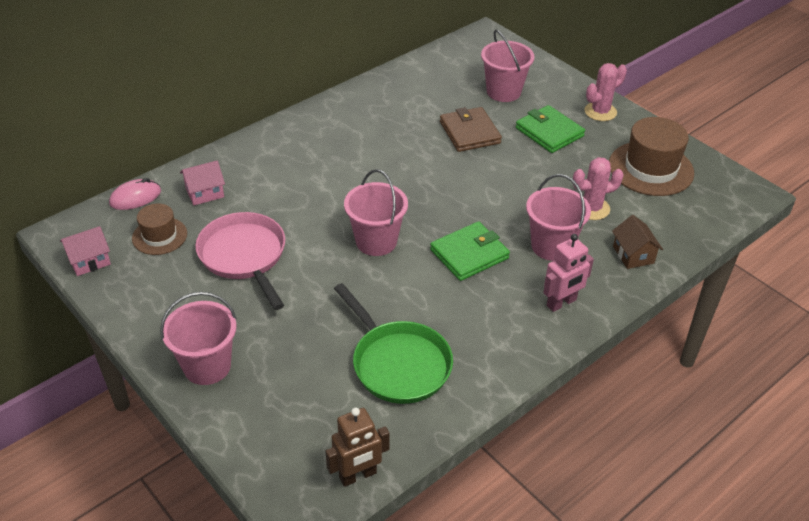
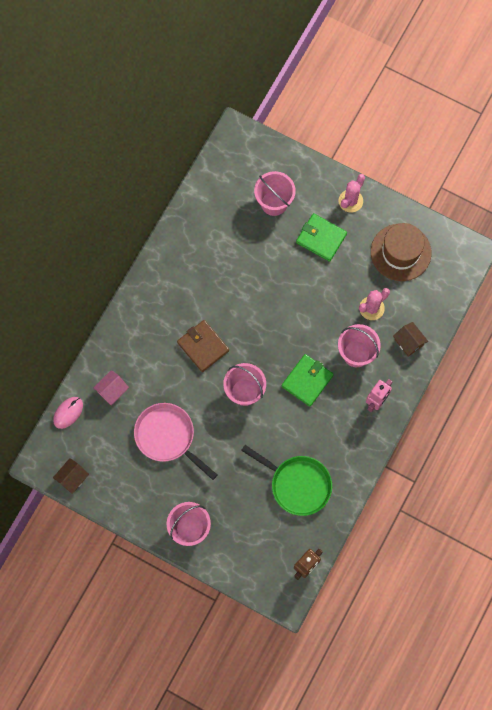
camera: 20 degrees left, 30 degrees up
(89, 261) = (72, 478): pink house -> brown house
(159, 236) = (104, 440): brown hat -> none
(469, 132) = (265, 260): brown wallet -> brown wallet (203, 346)

